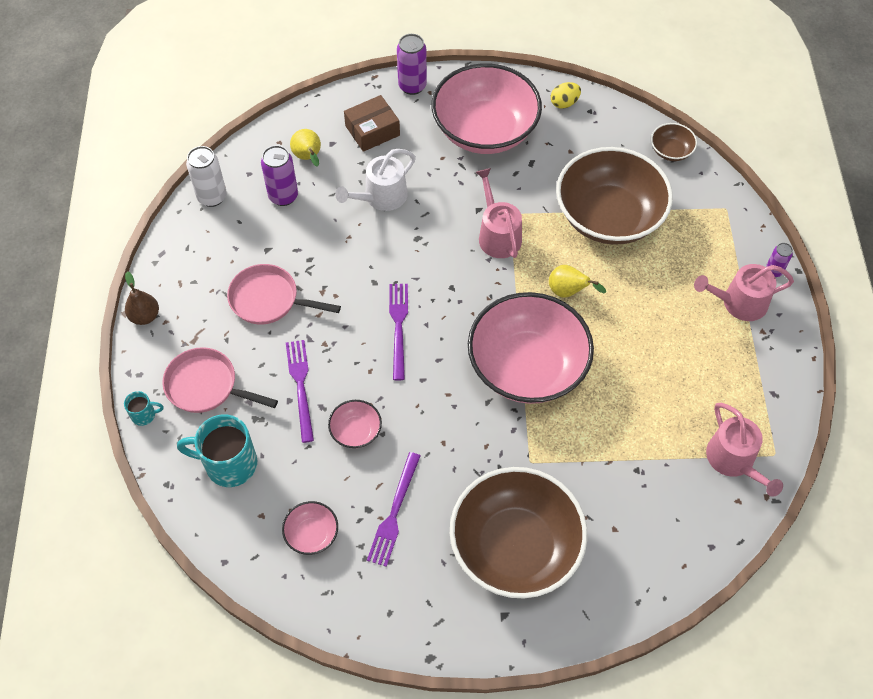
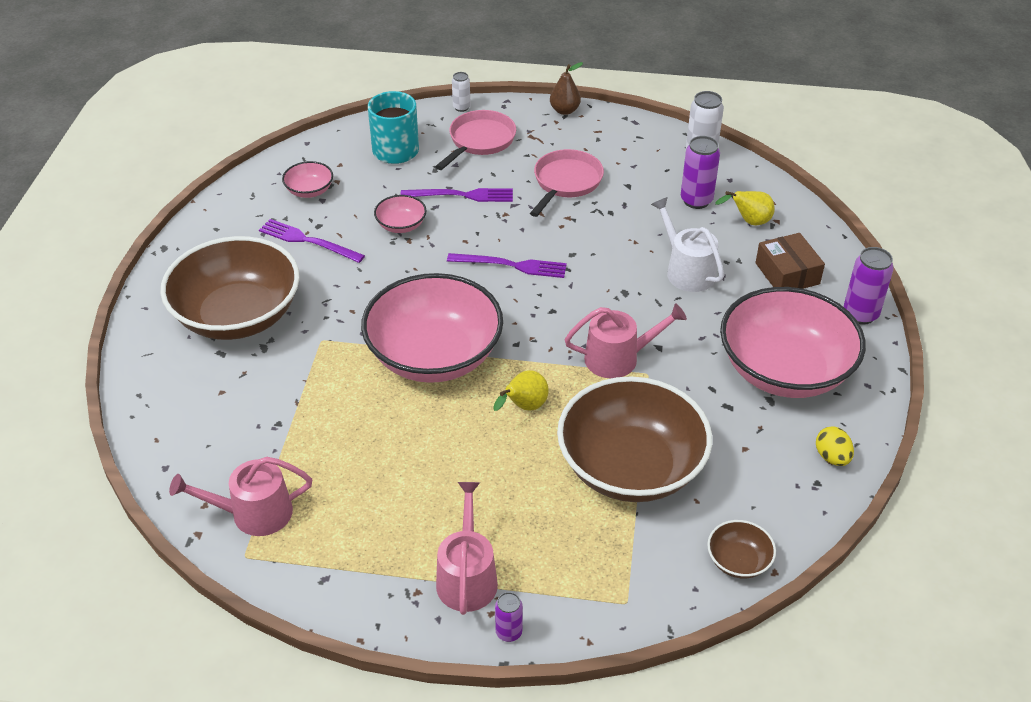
camera: 100 degrees right, 15 degrees down
(144, 415) = (461, 107): turquoise mug -> white can

